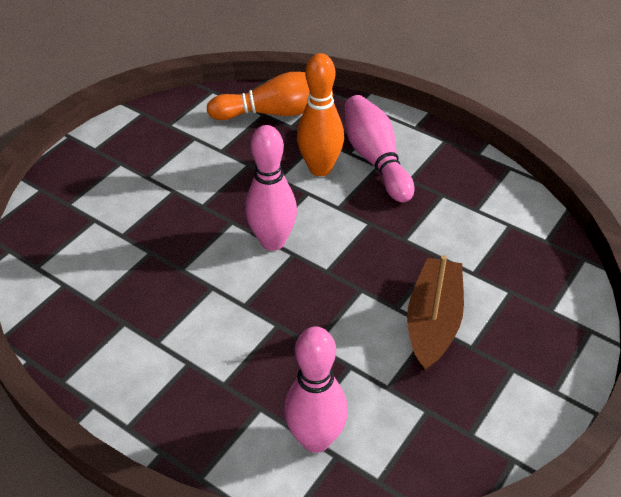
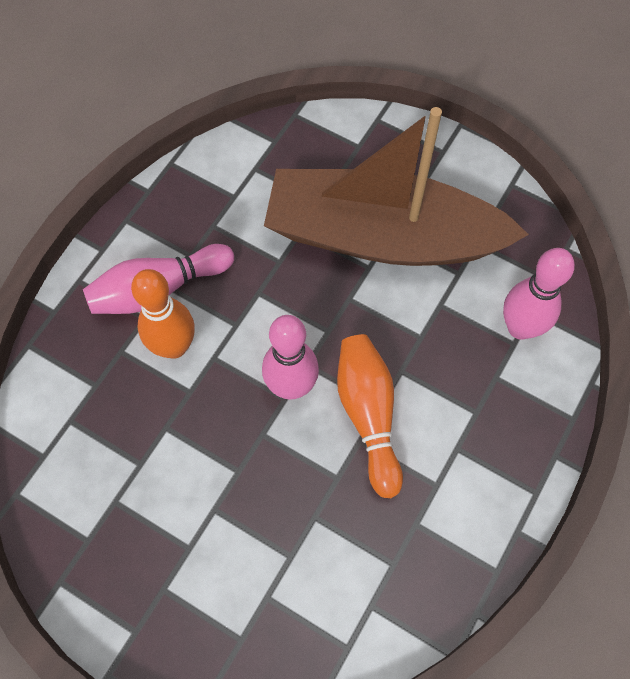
camera: 95 degrees left, 20 degrees up
(276, 112) = (68, 405): orange bowling pin -> orange bowling pin (368, 415)
(433, 321) = (382, 236): brown boat -> brown boat, size x1.97

